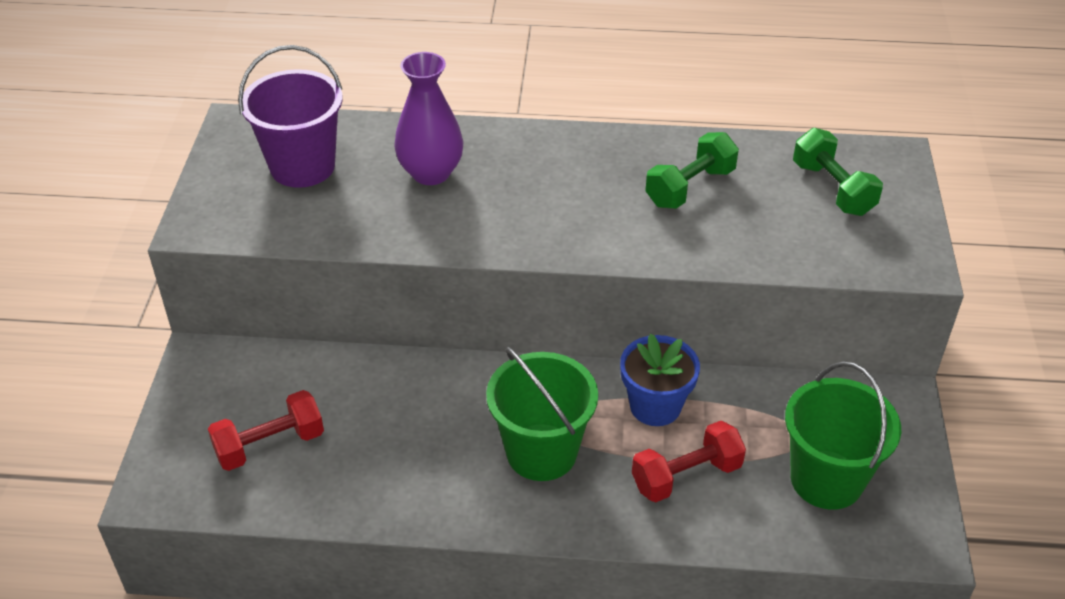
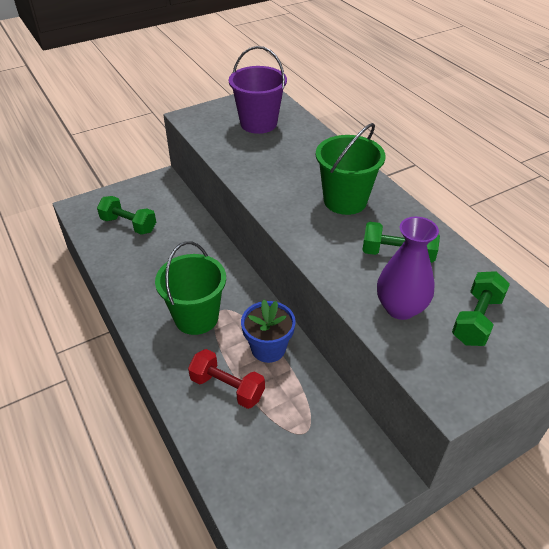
camera: 55 degrees right, 0 degrees up
(270, 445) = (129, 225): red dumbbell -> green dumbbell
(431, 173) = (298, 160): purple vase -> purple vase (400, 308)
(826, 479) = (280, 462): green bucket -> green bucket (345, 201)

